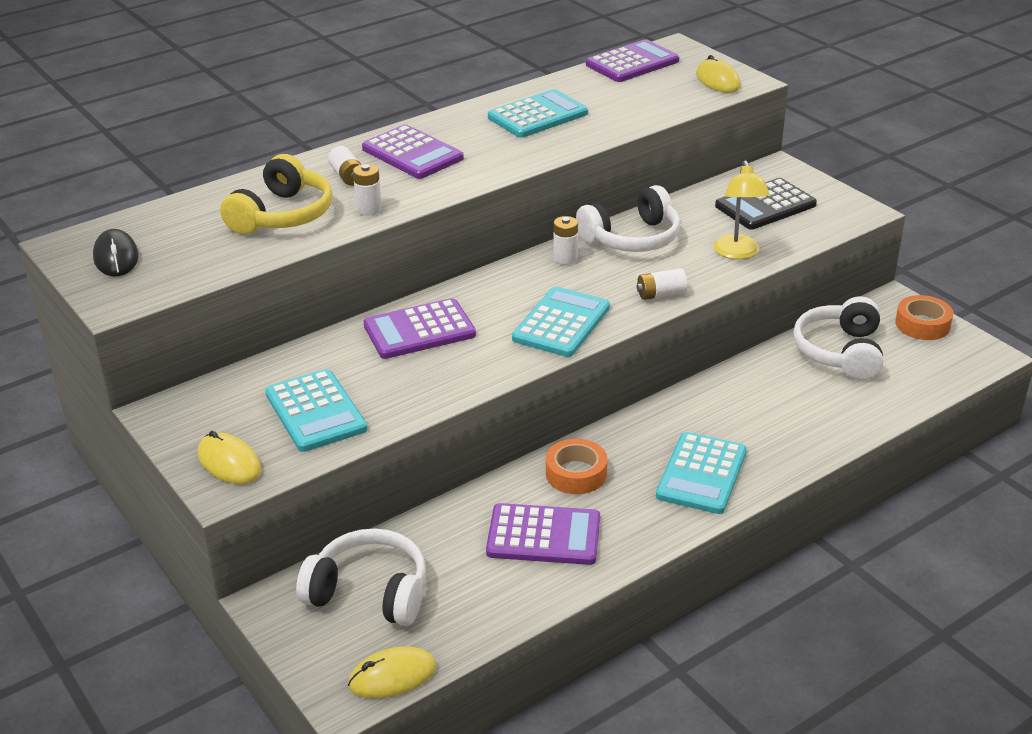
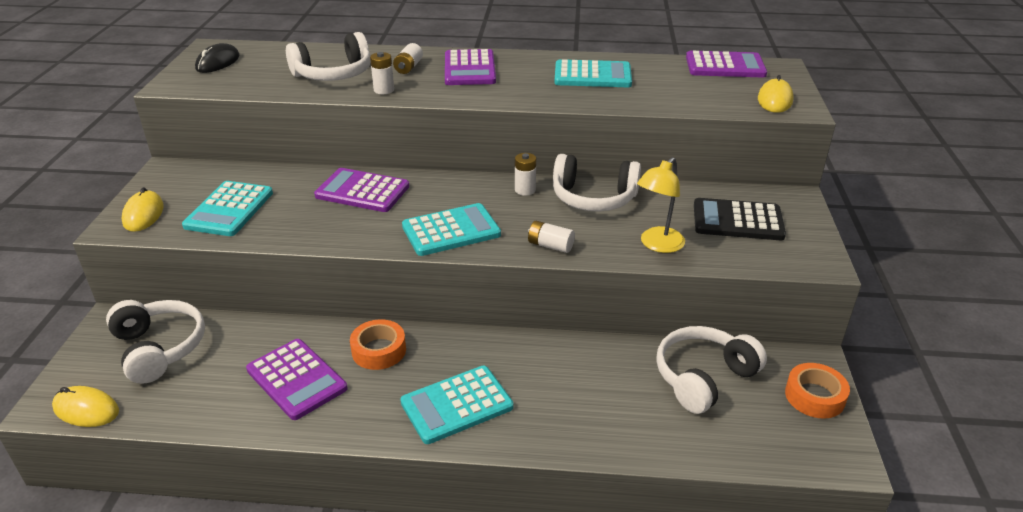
camera: 40 degrees right, 0 degrees up
(282, 215) = (334, 74): yellow headphones -> white headphones

